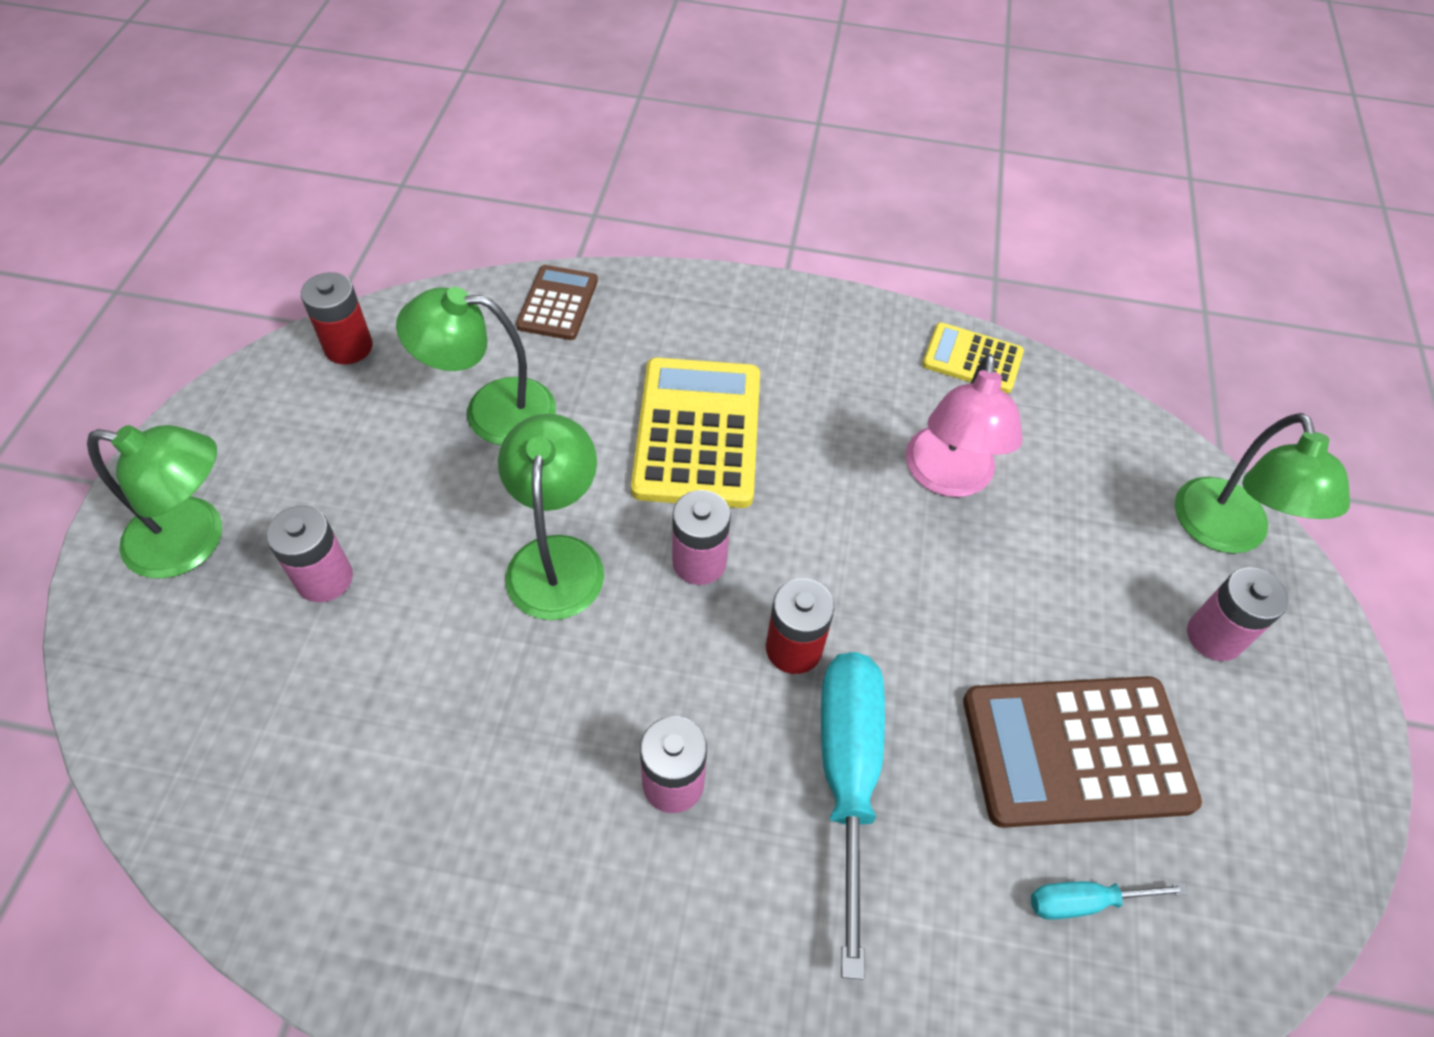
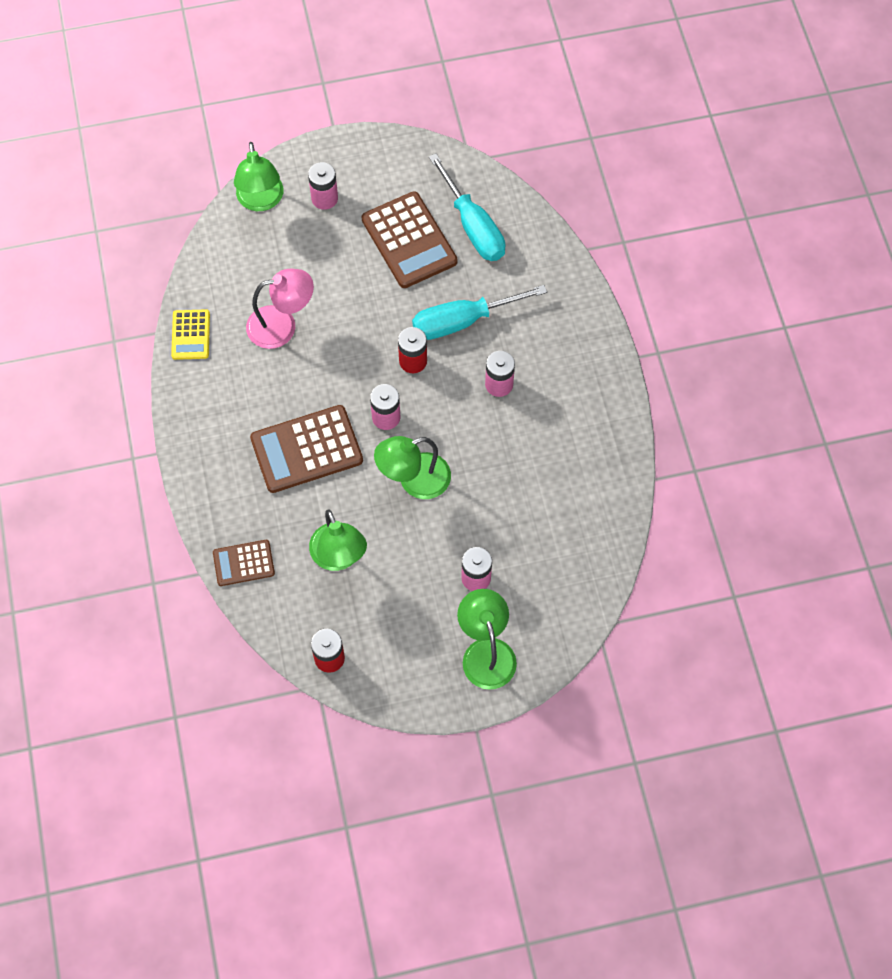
camera: 110 degrees left, 10 degrees up
(698, 433) = (306, 449): yellow calculator -> brown calculator
(1085, 901) = (472, 225): turquoise screwdriver -> turquoise screwdriver, size x2.07
(1226, 533) = (261, 201): green lamp -> green lamp turned 105 degrees clockwise

